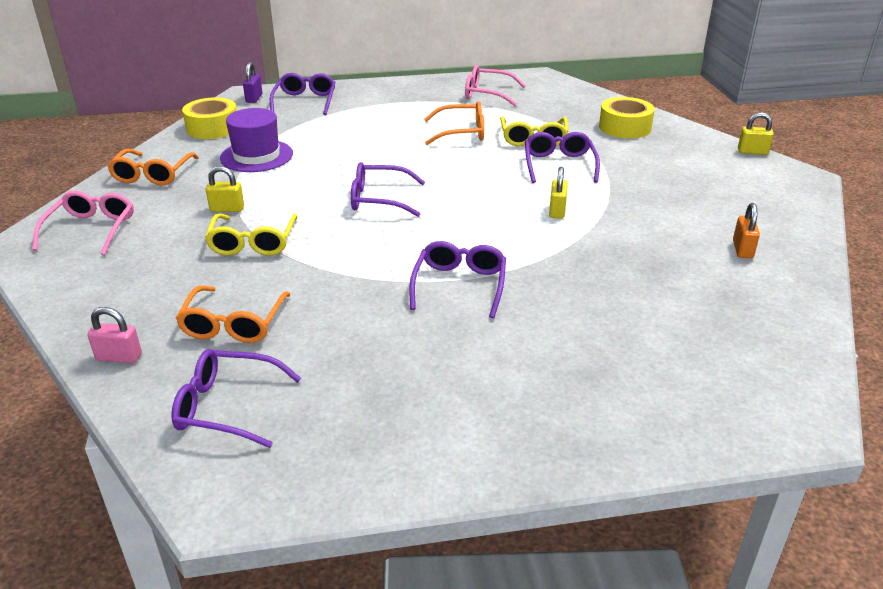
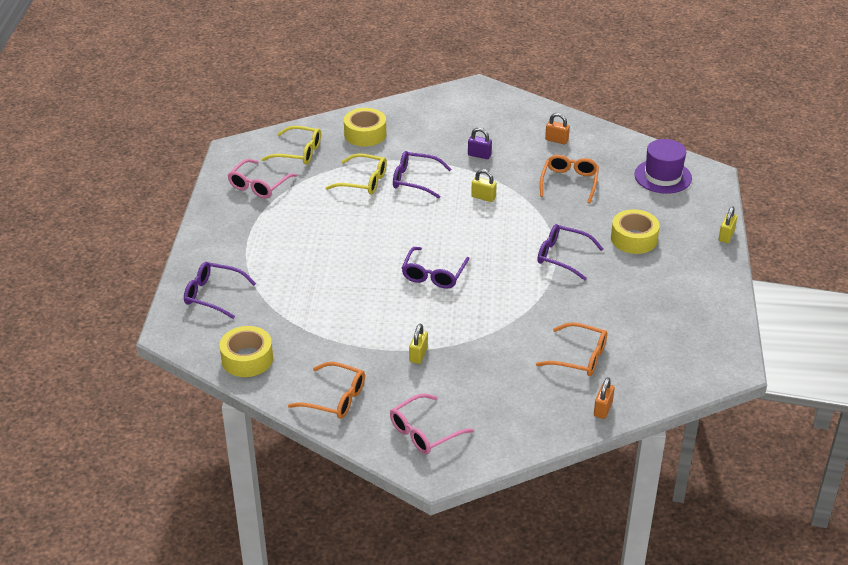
camera: 75 degrees left, 5 degrees up
(91, 229) = (424, 432): pink glasses -> pink glasses turned 60 degrees counterclockwise
(119, 357) = (603, 409): pink padlock -> orange padlock
(226, 407) = (661, 363): purple glasses -> none
(253, 243) = (477, 343): yellow glasses -> yellow glasses (299, 152)
(254, 98) = (185, 328): purple padlock -> purple padlock (479, 155)
(256, 156) = (325, 334): purple hat -> purple hat (663, 176)
(462, 132) = (333, 214): orange glasses -> orange glasses (569, 182)
(540, 347) = (634, 239): none -> yellow tape
(752, 152) = (432, 93): yellow padlock -> yellow padlock (726, 236)

